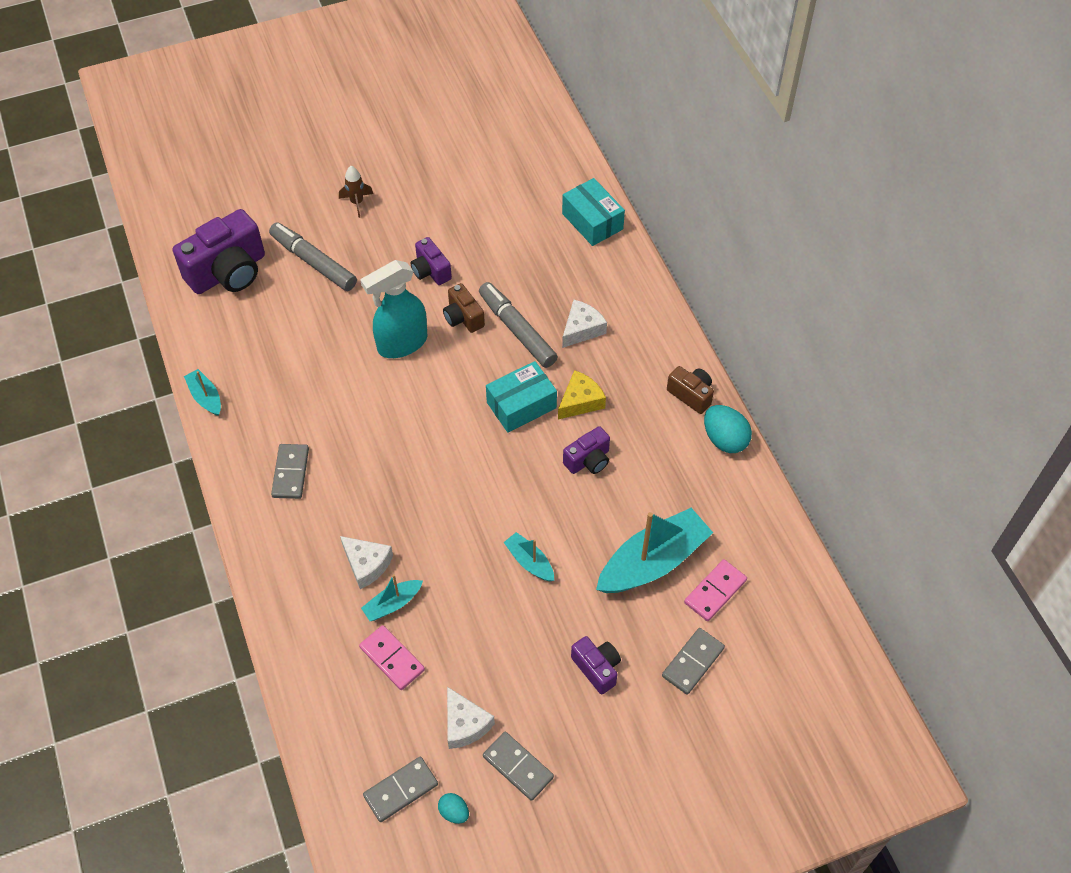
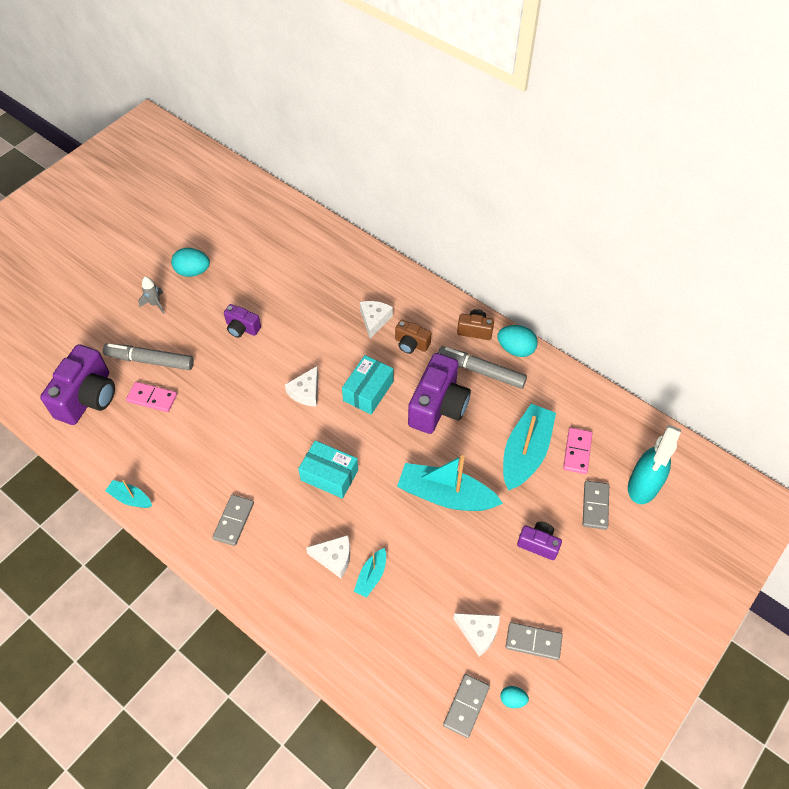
camera: 30 degrees left, 0 degrees up
(291, 473) = (234, 521): grey domino -> grey domino turned 45 degrees clockwise
(357, 203) = (155, 304): brown rocket -> grey rocket
(392, 658) = (397, 615): pink domino -> pink domino (152, 398)
(402, 344) = (255, 388): turquoise spray bottle -> turquoise spray bottle (643, 486)
(418, 184) = (193, 271): none -> turquoise egg
(453, 374) = (306, 392): none -> white cheese
(463, 318) = (287, 350): brown camera -> brown camera (411, 344)
(517, 330) = (330, 341): grey marker -> grey marker (481, 371)
(529, 562) = (445, 495): turquoise boat -> turquoise boat, size x2.03
(580, 401) = (406, 369): yellow cheese -> none
(588, 460) = (438, 406): purple camera -> purple camera, size x1.91
(592, 221) = (333, 245): turquoise box -> turquoise box (329, 475)

